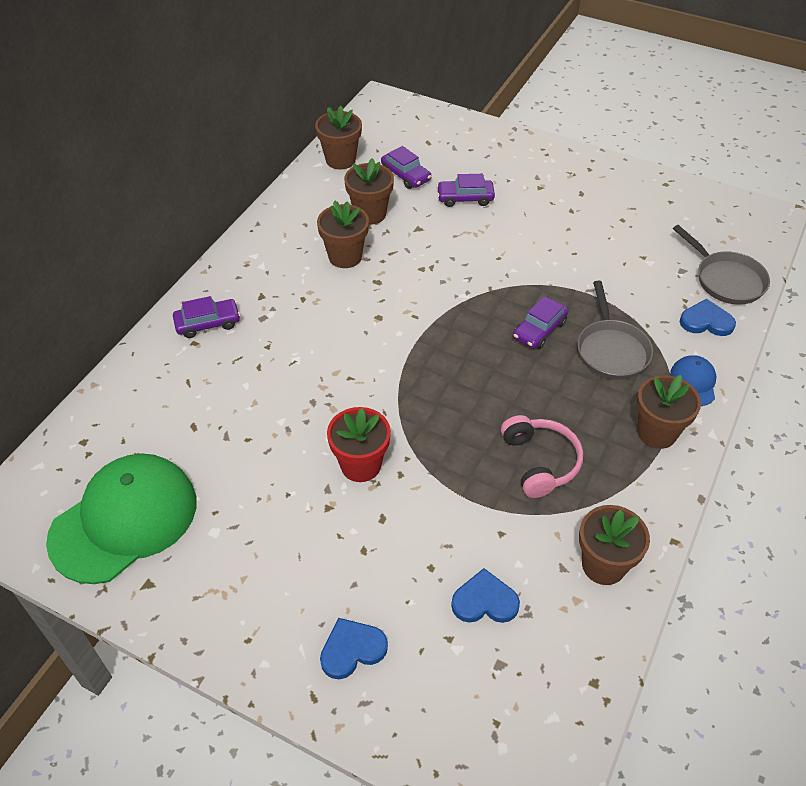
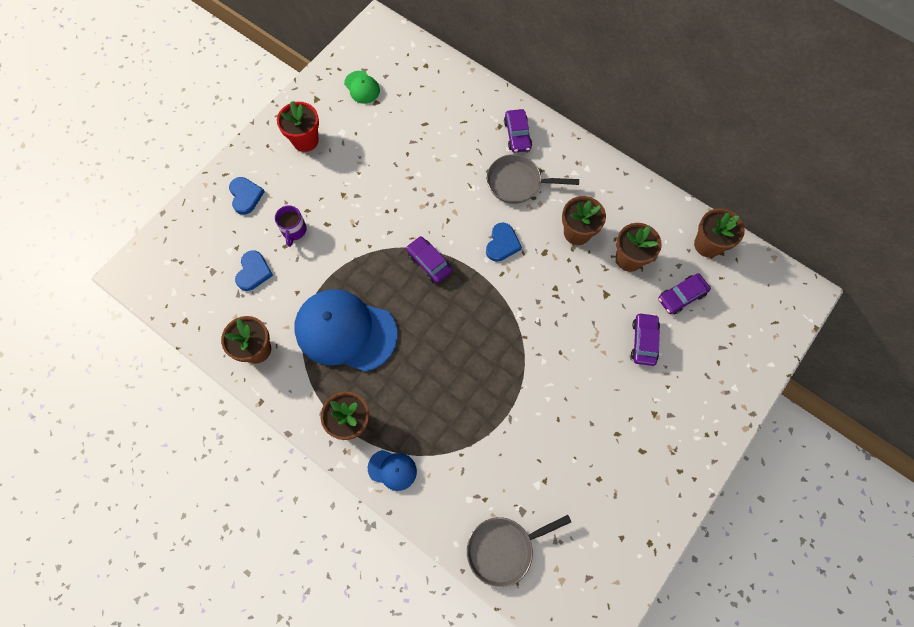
camera: 100 degrees right, 20 degrees up
(124, 520) = (362, 87): green cap -> green cap, size x0.44
(360, 465) = (370, 217): red flower pot -> red flower pot (305, 140)
(402, 560) = (294, 231): none -> purple mug
(539, 330) = (471, 364): purple car -> purple car (429, 262)
(540, 462) = (345, 331): pink headphones -> blue cap
(611, 350) = (438, 415): grey pan -> grey pan (517, 183)
(706, 321) = (456, 508): blue heart -> blue heart (502, 244)

